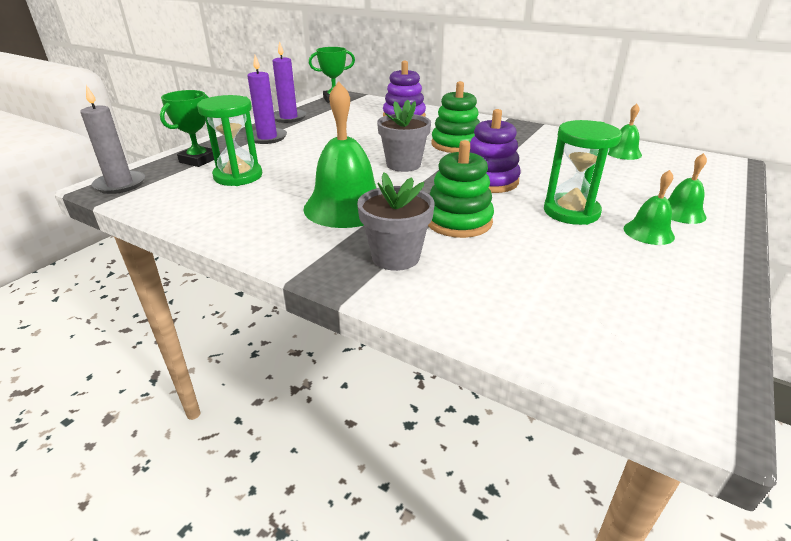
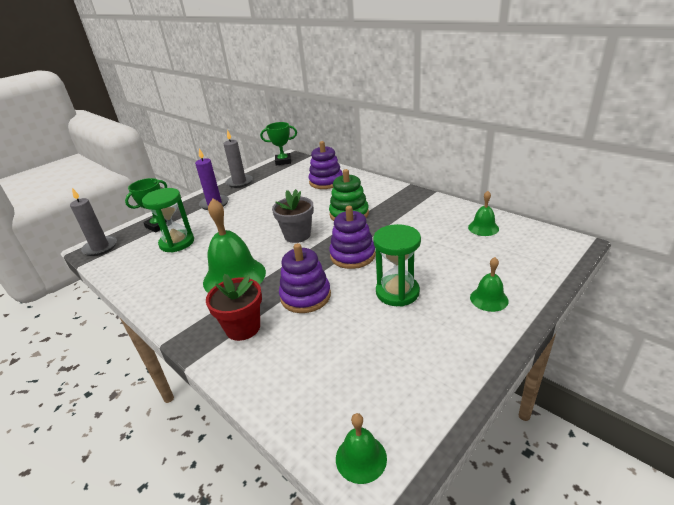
camera: 15 degrees right, 0 degrees up
(288, 118) = (239, 182): purple candle -> grey candle
(395, 257) = (243, 328): grey flower pot -> red flower pot
(458, 221) = (305, 296): green stacking toy -> purple stacking toy
(648, 232) = (446, 318): green bell -> green bell (361, 458)

